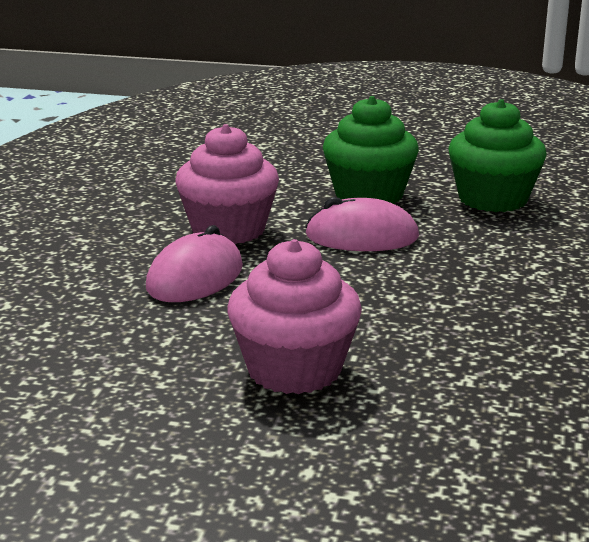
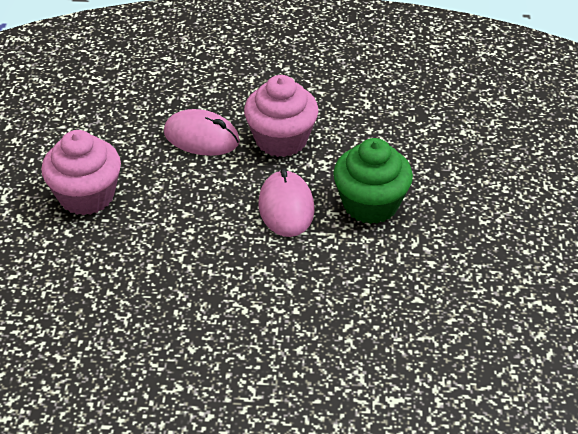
camera: 80 degrees right, 20 degrees up
(493, 199) = (385, 280): green cupcake -> none

